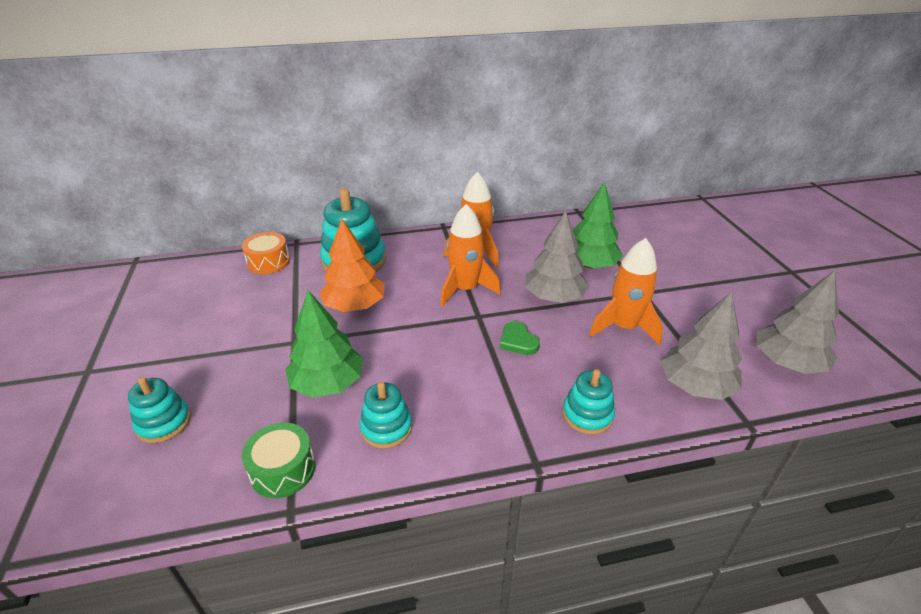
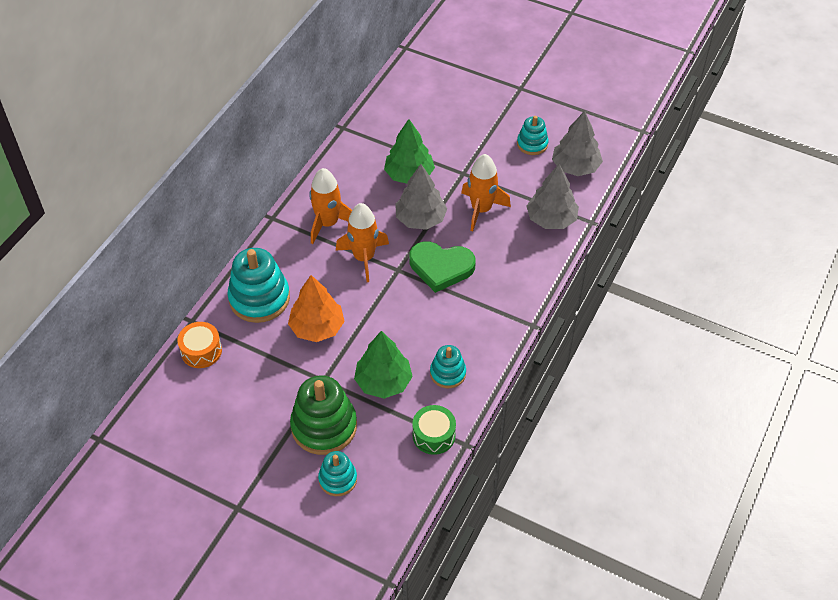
camera: 50 degrees left, 15 degrees up
(233, 373) = (324, 426): none -> green stacking toy
(518, 341) = (441, 267): green heart -> green heart, size x1.90
(587, 415) = (524, 280): turquoise stacking toy -> turquoise stacking toy (532, 144)

